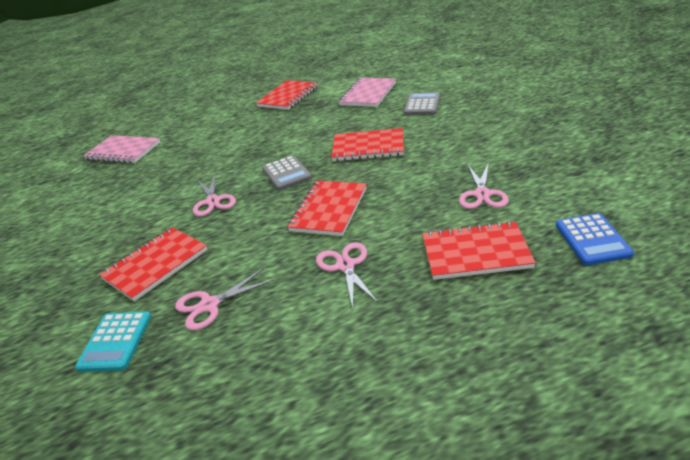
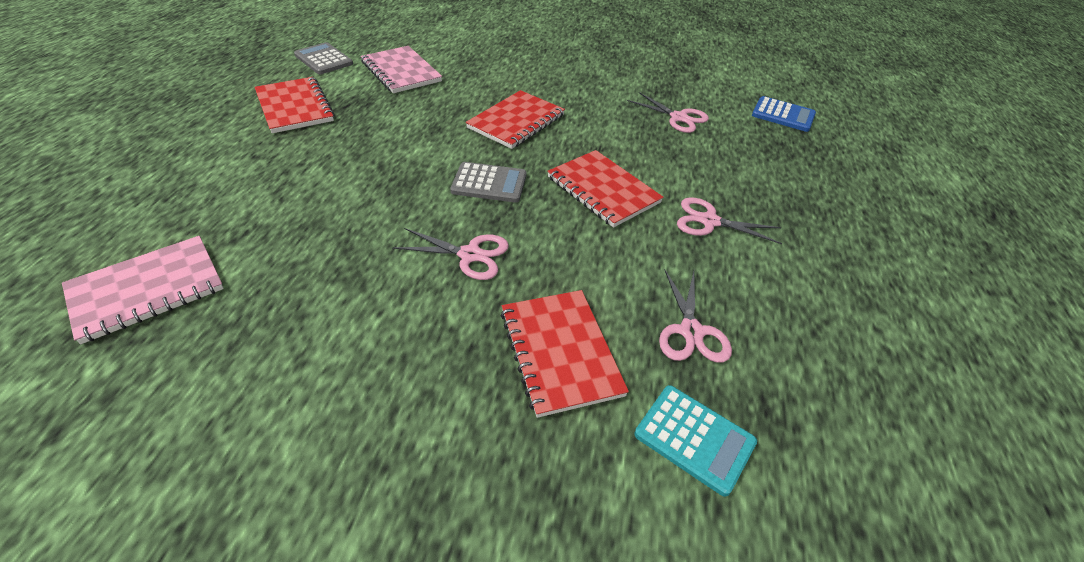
camera: 65 degrees left, 10 degrees up
(422, 105) = (483, 65): grey calculator -> grey calculator (324, 59)
(475, 253) = (754, 158): red notebook -> none

